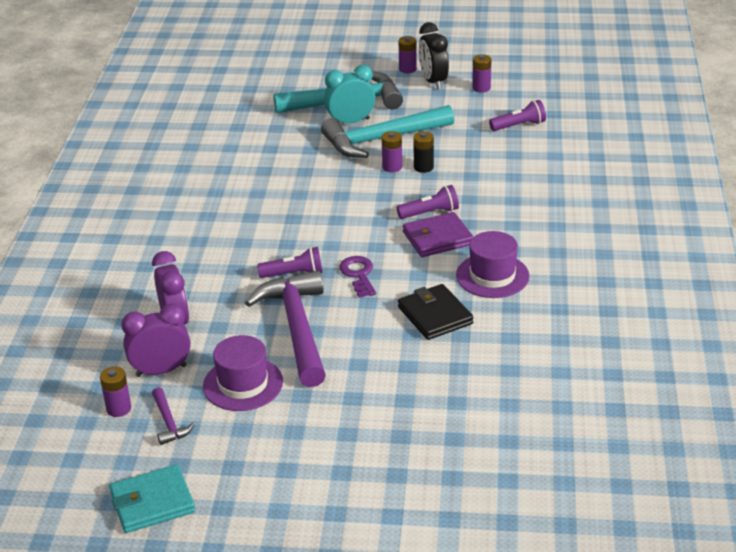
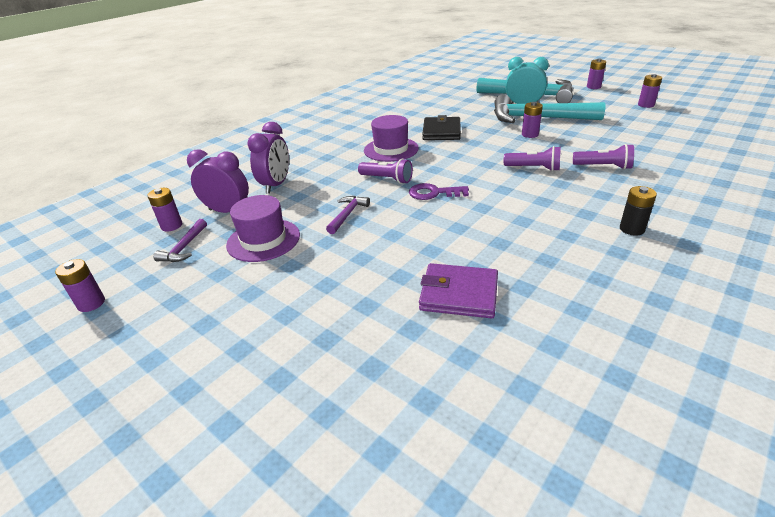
camera: 35 degrees right, 0 degrees up
(152, 502) = (91, 303): turquoise wallet -> purple battery
(297, 328) = (347, 214): purple hammer -> purple hammer, size x0.44
(358, 274) = (433, 193): purple key -> purple key turned 105 degrees counterclockwise
(423, 167) = (555, 140): black battery -> black battery (632, 229)
(433, 81) = (608, 95): black clock -> none
(435, 315) = (466, 242): black wallet -> black wallet (441, 131)
(437, 238) = (524, 186): purple wallet -> purple wallet (459, 294)
(492, 276) = (550, 228): purple hat -> purple hat (391, 149)
(519, 126) = (663, 131): purple flashlight -> purple flashlight (603, 167)

